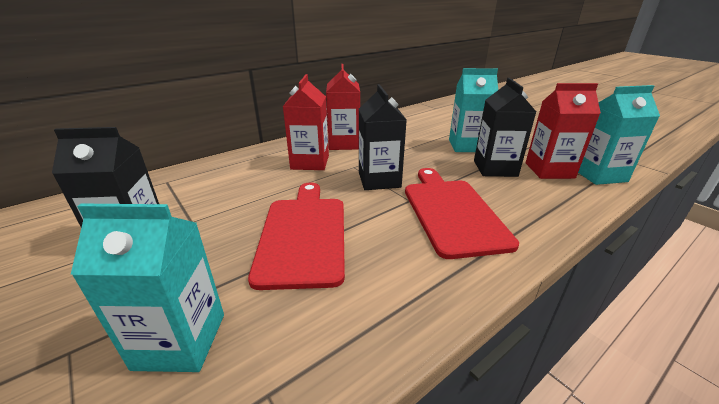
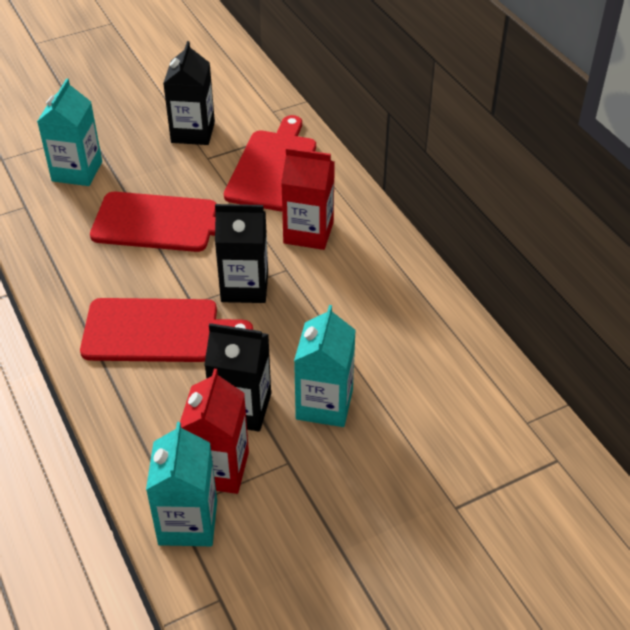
camera: 100 degrees right, 15 degrees up
(220, 184) = (272, 167): none -> red cutting board
(344, 143) = (362, 268): red carton -> none

